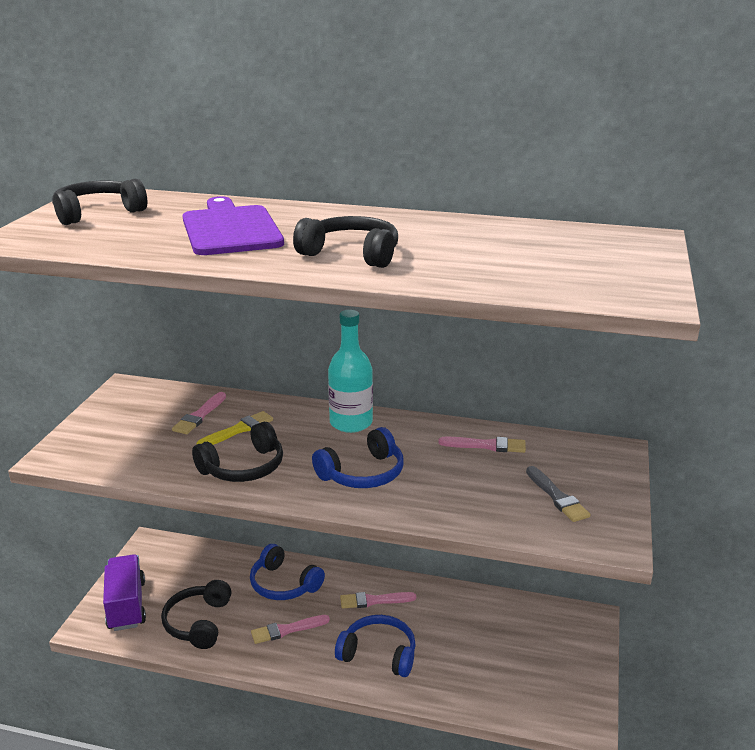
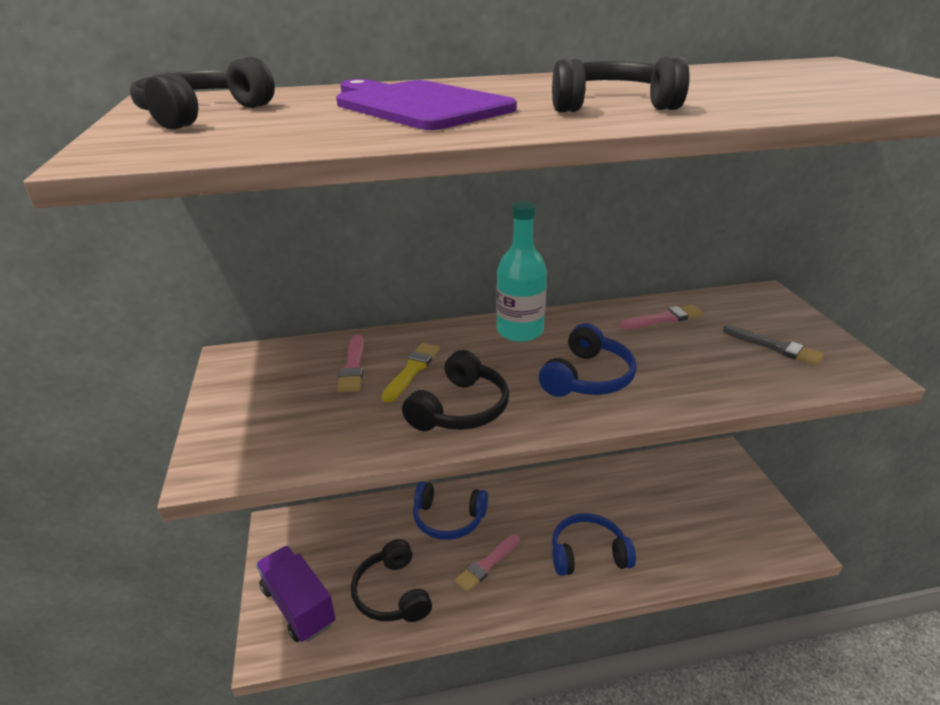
camera: 25 degrees left, 5 degrees up
(374, 600) = (543, 503): pink brush -> none

